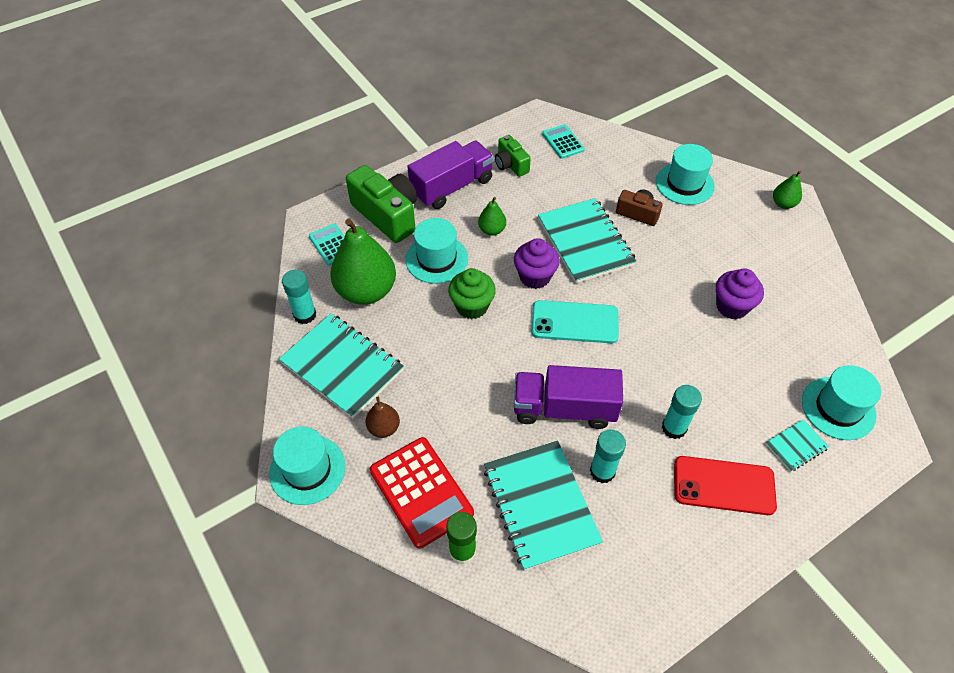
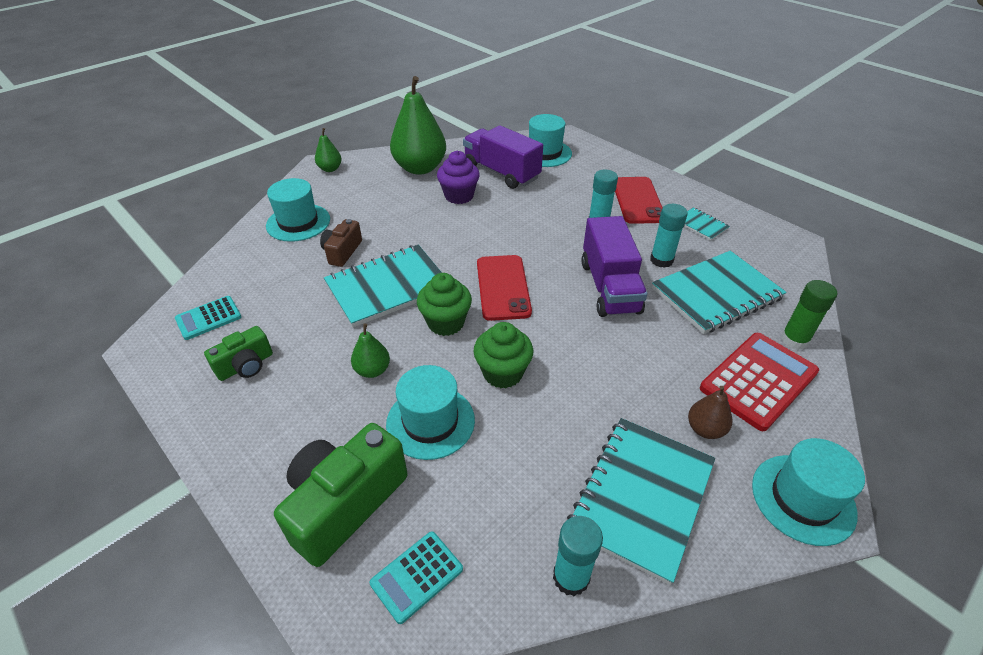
camera: 100 degrees left, 10 degrees down
(366, 291) = (504, 498): green pear -> green pear (420, 168)
(452, 187) = (286, 426): purple truck -> purple truck (501, 172)
(535, 277) = (446, 323): purple cupcake -> green cupcake
(575, 322) = (503, 287): turquoise phone -> red phone
(796, 446) = (586, 170): turquoise notebook -> turquoise notebook (701, 225)

